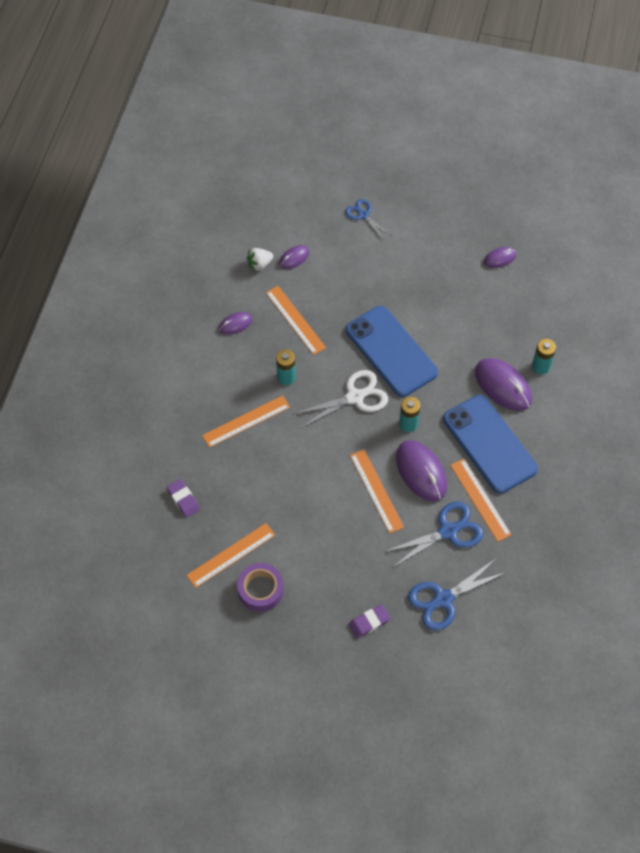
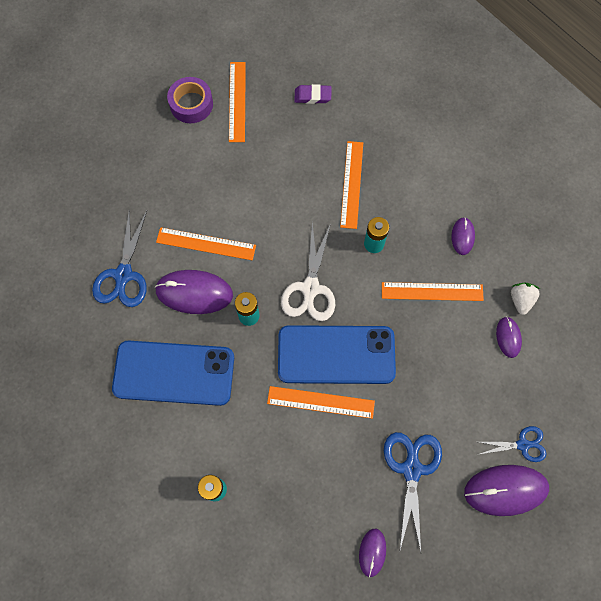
camera: 125 degrees right, 10 degrees up
(369, 622) = (101, 162): purple eraser -> none
(443, 599) = (71, 229): blue scissors -> blue scissors (412, 469)
(480, 499) = (129, 323): orange ruler -> orange ruler (320, 402)
(503, 386) = (222, 434): purple mouse -> purple mouse (505, 490)

